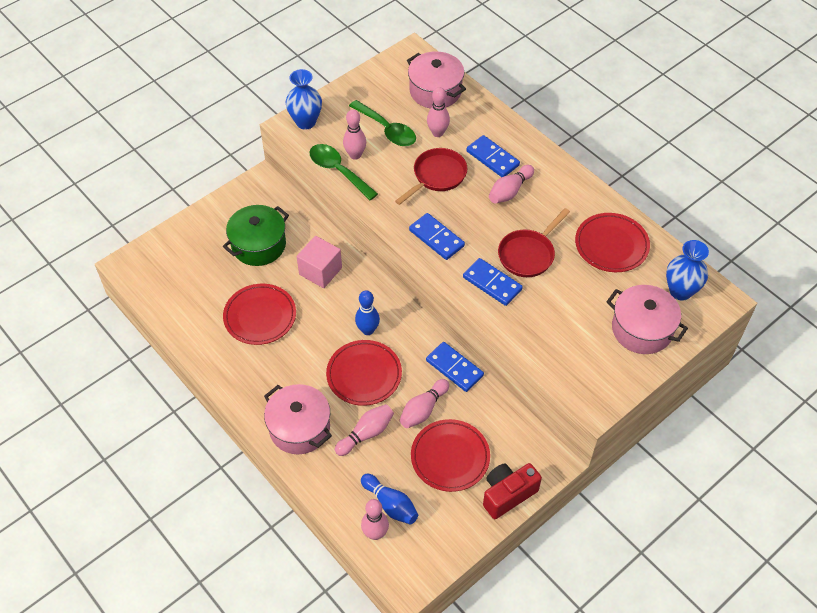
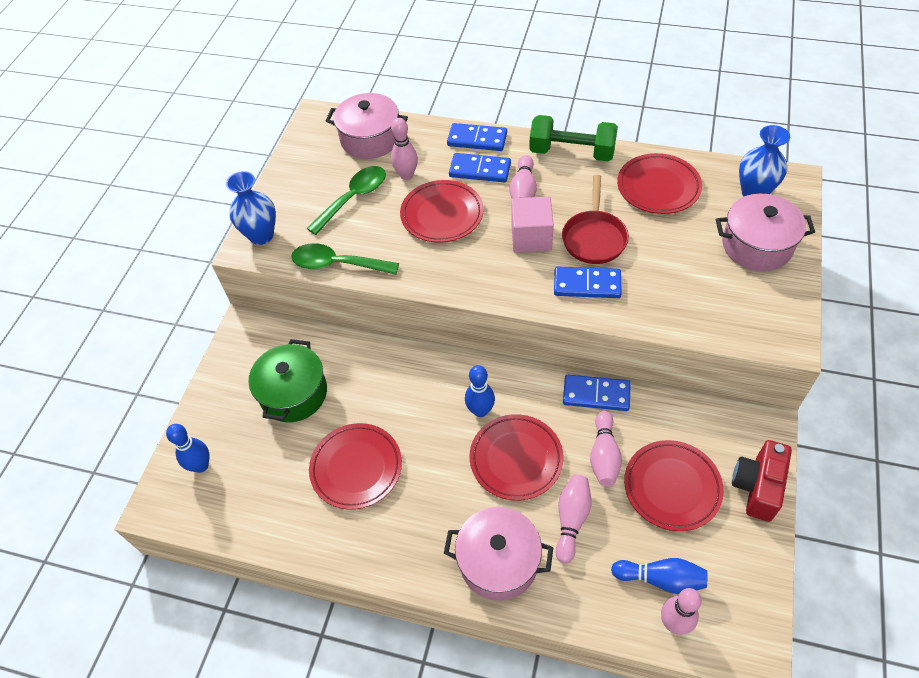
camera: 30 degrees left, 0 degrees up
(169, 256) = (201, 465): none -> blue bowling pin
(320, 271) = (382, 381): pink cube -> pink cube (531, 237)
(355, 155) = (342, 239): pink bowling pin -> none
(387, 130) = (353, 198): green spoon -> green spoon turned 60 degrees counterclockwise
(436, 238) = (494, 273): blue domino -> blue domino (477, 140)
(437, 176) = (442, 214): red pan -> red plate
(572, 183) = (572, 152): none -> green dumbbell

